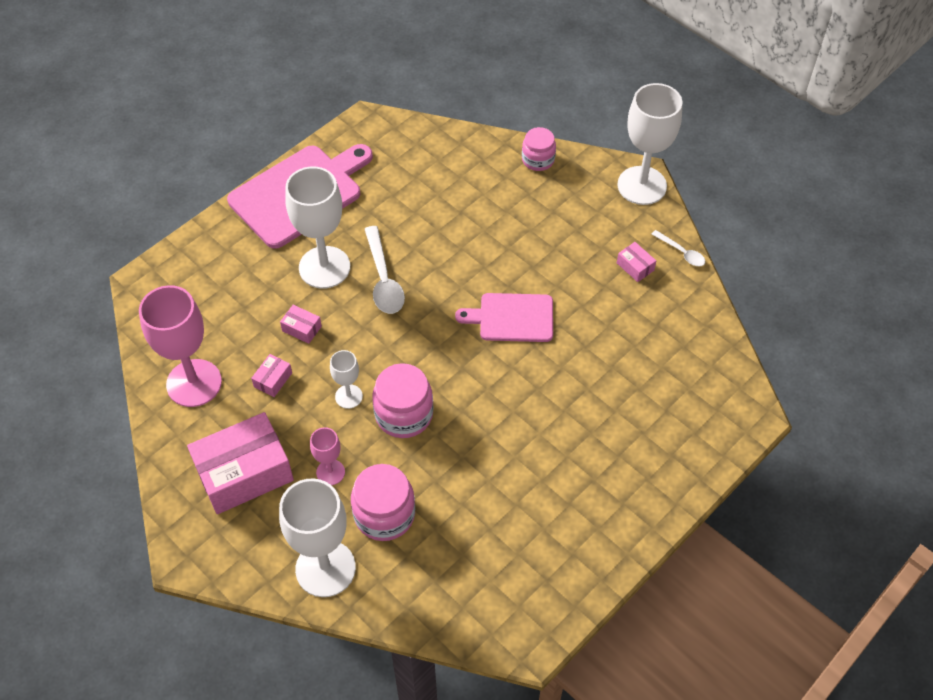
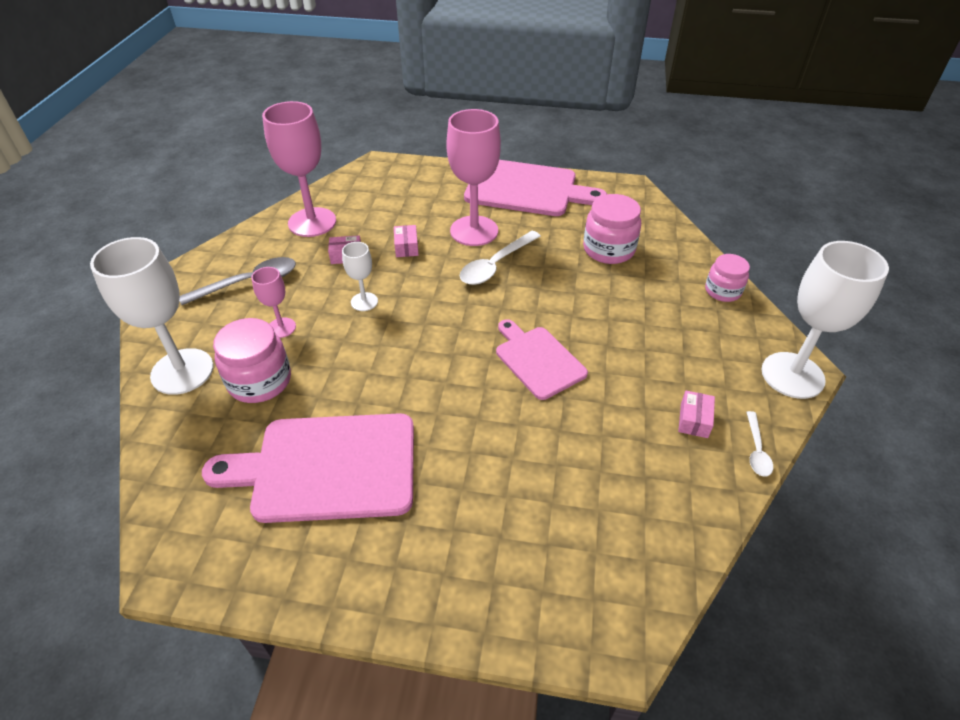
camera: 55 degrees right, 10 degrees down
(244, 473) = (249, 283): pink box -> grey spoon
(324, 267) = (474, 231): white goblet -> pink goblet
(404, 414) = (372, 342): pink jar -> pink jar (608, 249)
(512, 506) = (327, 467): none -> pink cutting board

